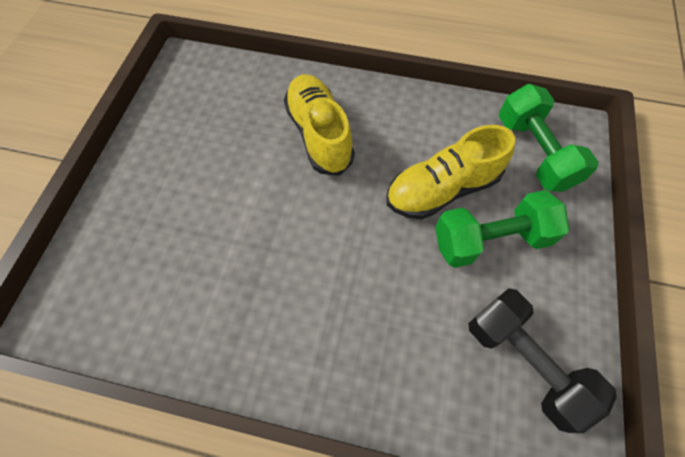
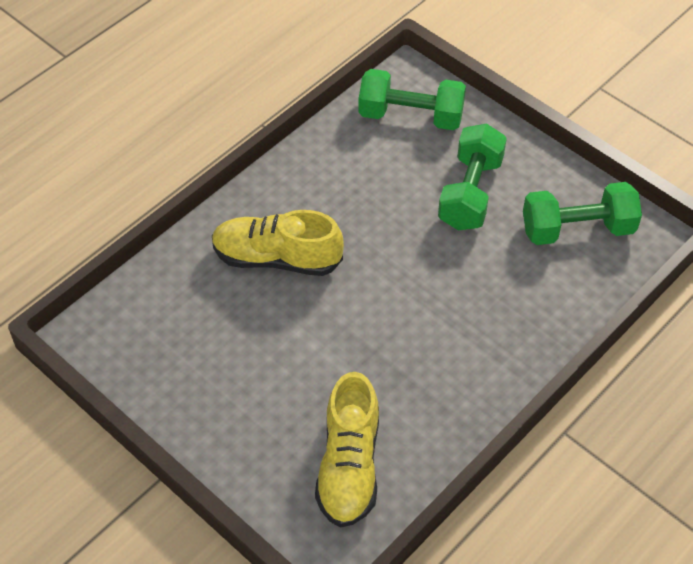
camera: 60 degrees left, 10 degrees down
(442, 189) = (402, 198): yellow shoe -> yellow shoe (349, 466)
(524, 362) = (577, 229): black dumbbell -> green dumbbell

